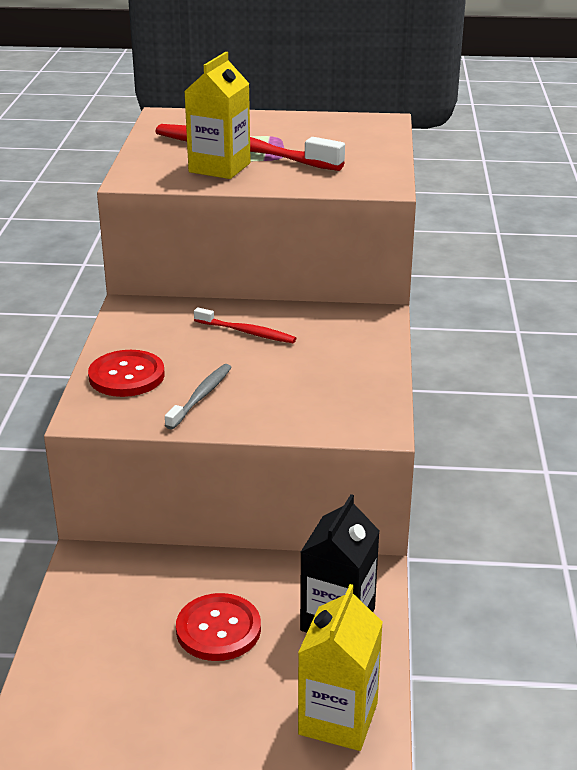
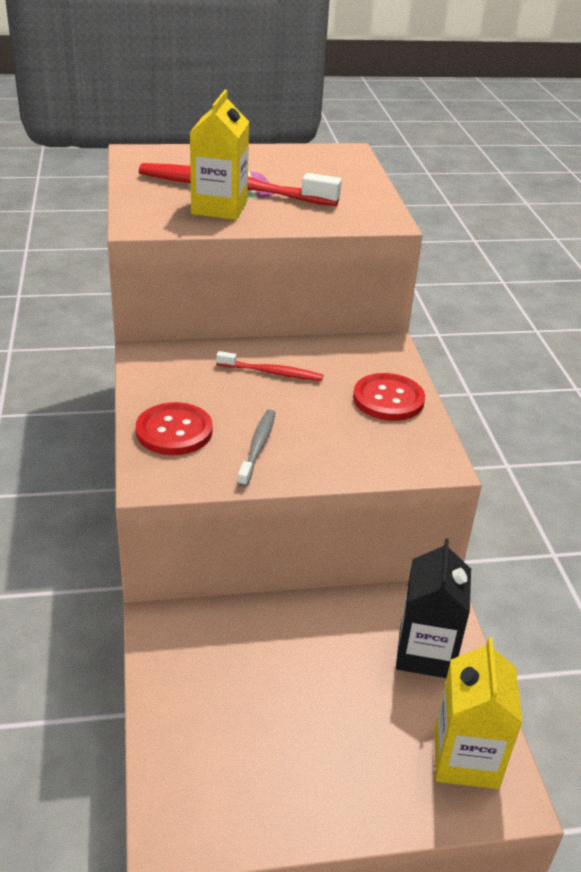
camera: 15 degrees left, 5 degrees up
(218, 629) = (319, 680): red button -> red button (388, 399)

